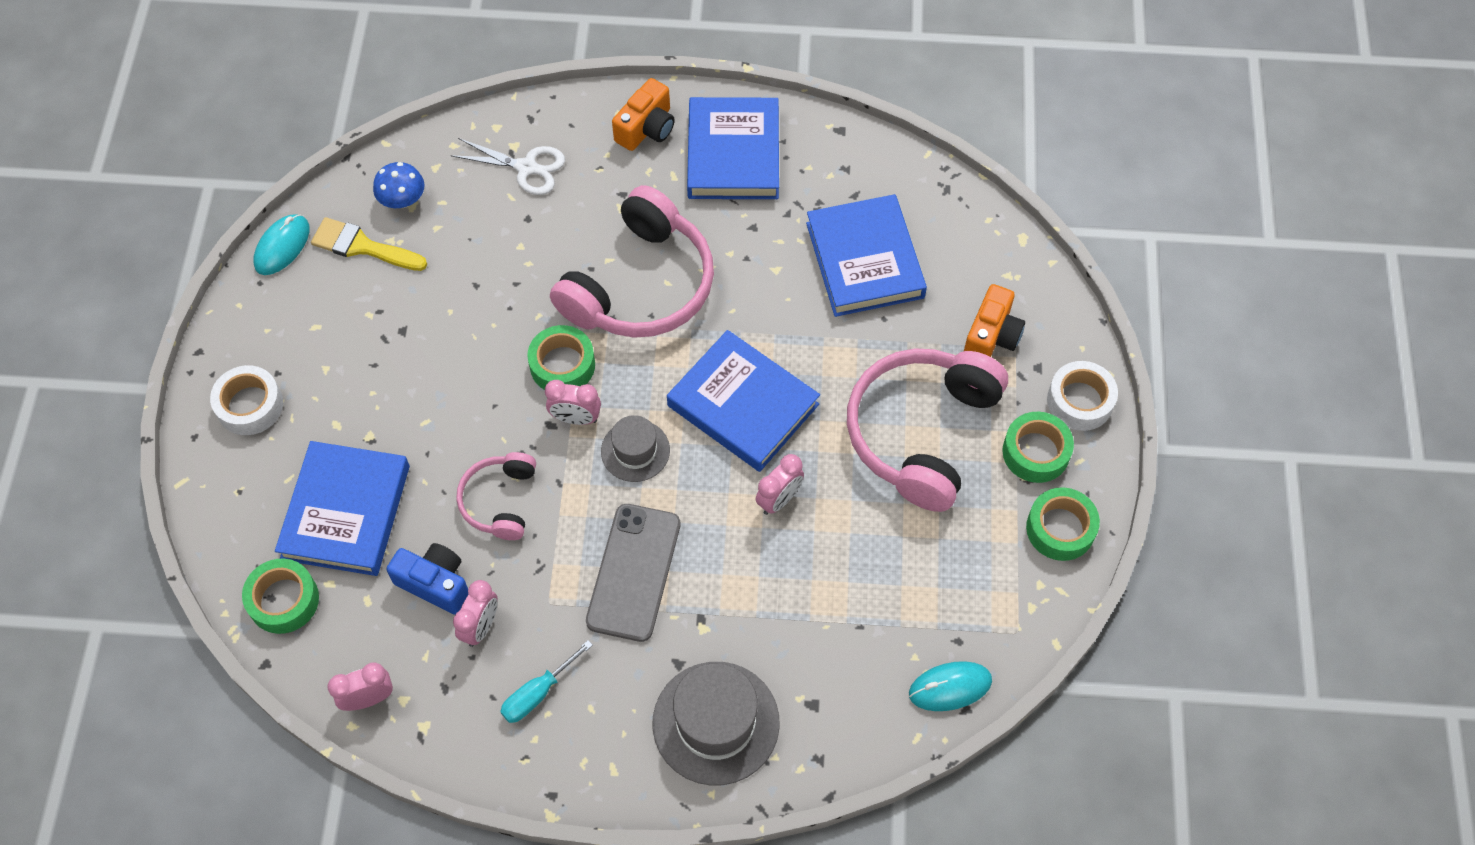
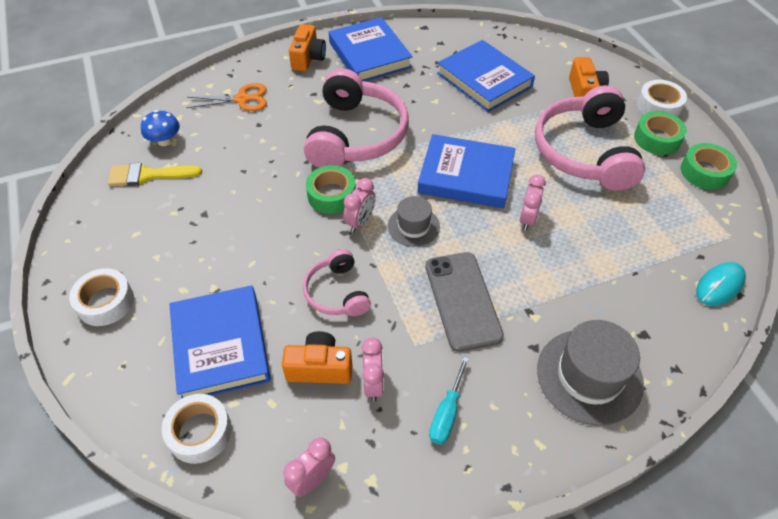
camera: 25 degrees left, 10 degrees down
(282, 246) = (86, 194): turquoise mouse -> none
(283, 600) = (200, 432): green tape -> white tape
(435, 583) = (320, 368): blue camera -> orange camera
(526, 167) = (242, 99): white scissors -> orange scissors
(576, 418) = (360, 222): pink clock -> pink clock turned 45 degrees counterclockwise

